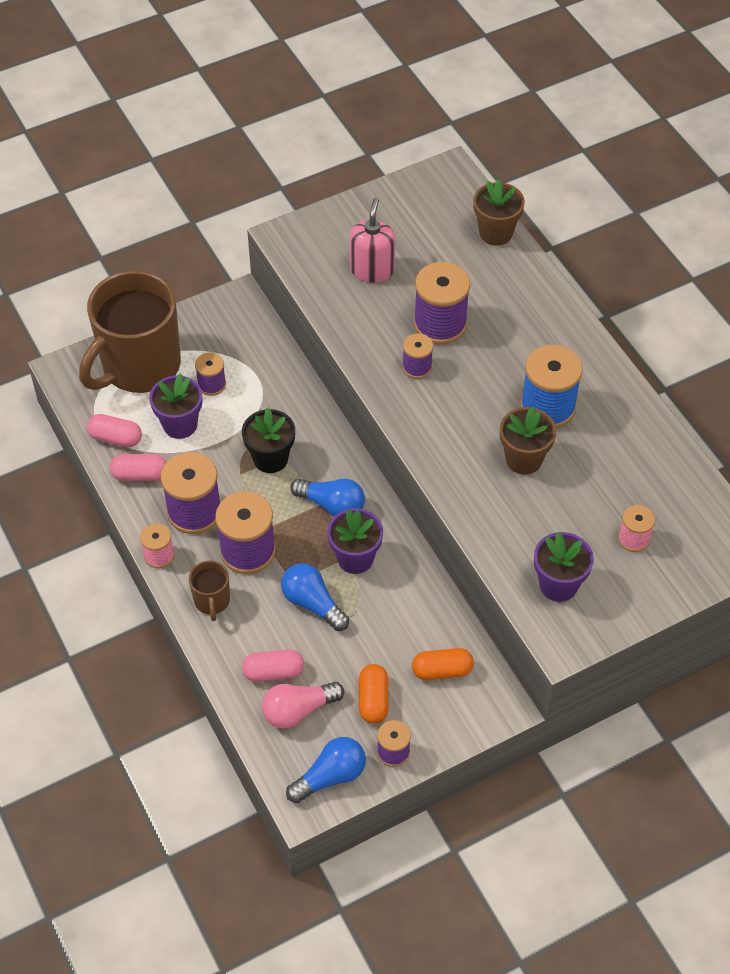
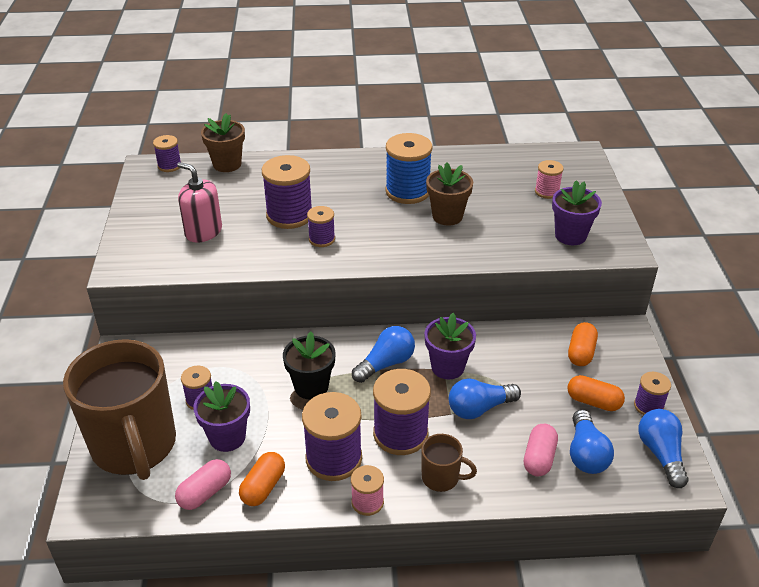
camera: 65 degrees left, 15 degrees down
(140, 475) = (263, 487): pink capsule -> orange capsule
(298, 710) = (586, 454): pink light bulb -> blue light bulb
(462, 189) = (169, 166): none -> purple spool

